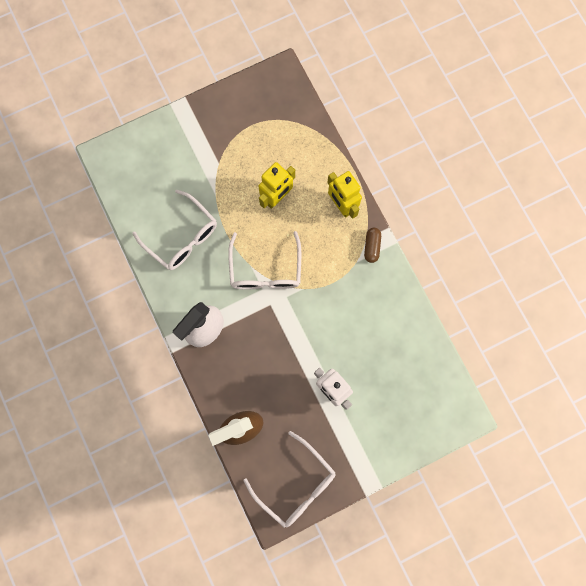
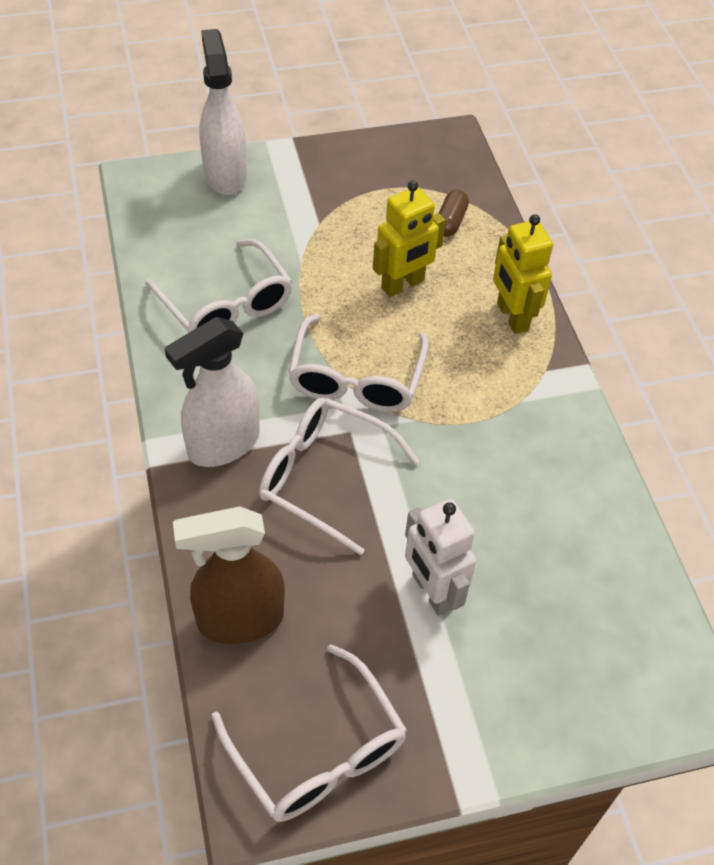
camera: 10 degrees right, 25 degrees down
(153, 138) = (225, 175): none -> white spray bottle
(263, 336) = (324, 477): none -> white glasses
(372, 247) = (553, 384): brown capsule -> brown capsule (450, 222)

